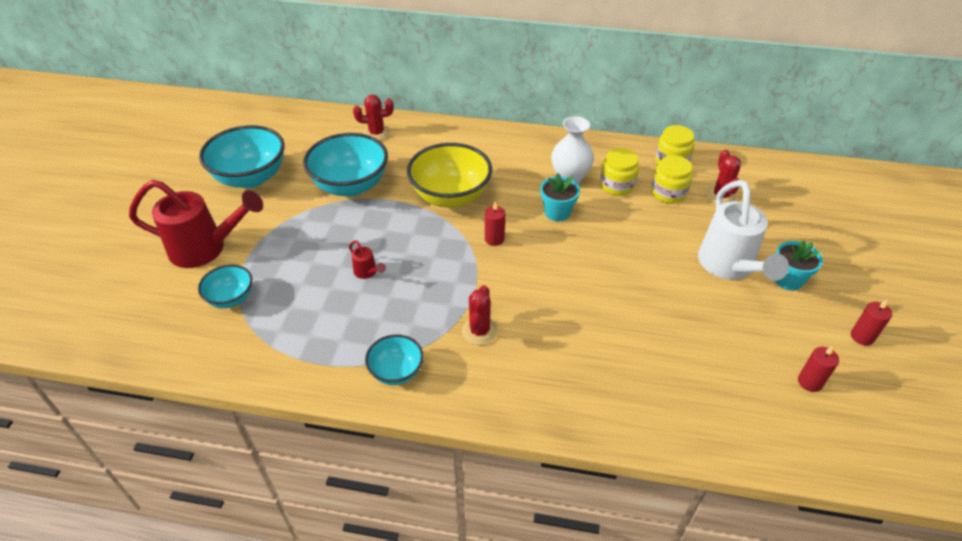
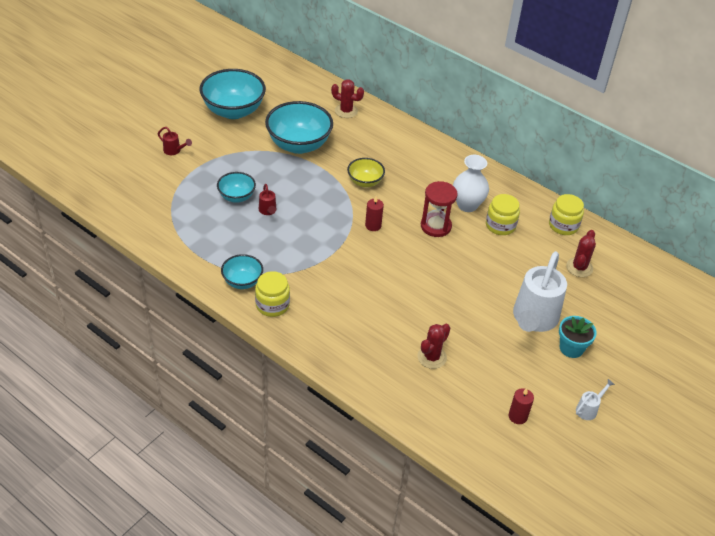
camera: 25 degrees right, 0 degrees up
(206, 249) = (174, 151): red watering can -> red watering can, size x0.41
(231, 298) = (170, 191): turquoise bowl -> turquoise bowl (236, 197)
(450, 197) = (365, 182): yellow bowl -> yellow bowl, size x0.54
(479, 331) = (314, 281): red cactus -> red cactus (432, 357)
(557, 212) = (435, 226): turquoise flower pot -> red hourglass
(668, 193) = (537, 248): yellow jar -> yellow jar (272, 305)
(862, 337) = (589, 409): red candle -> white watering can

